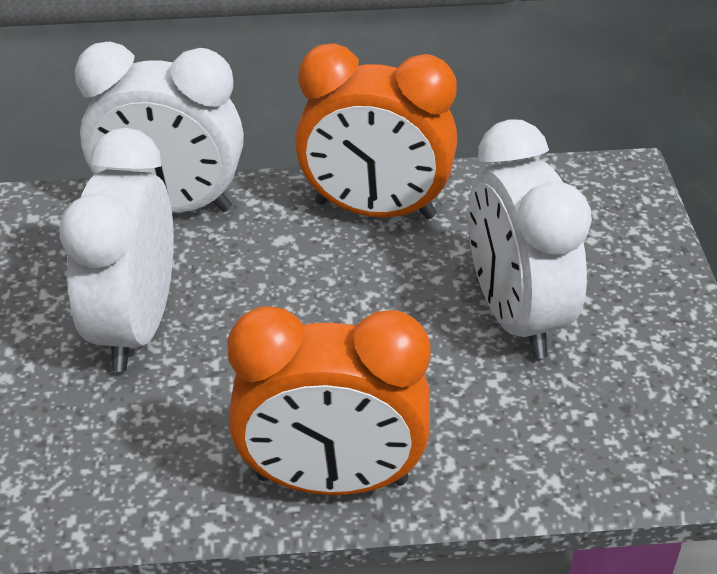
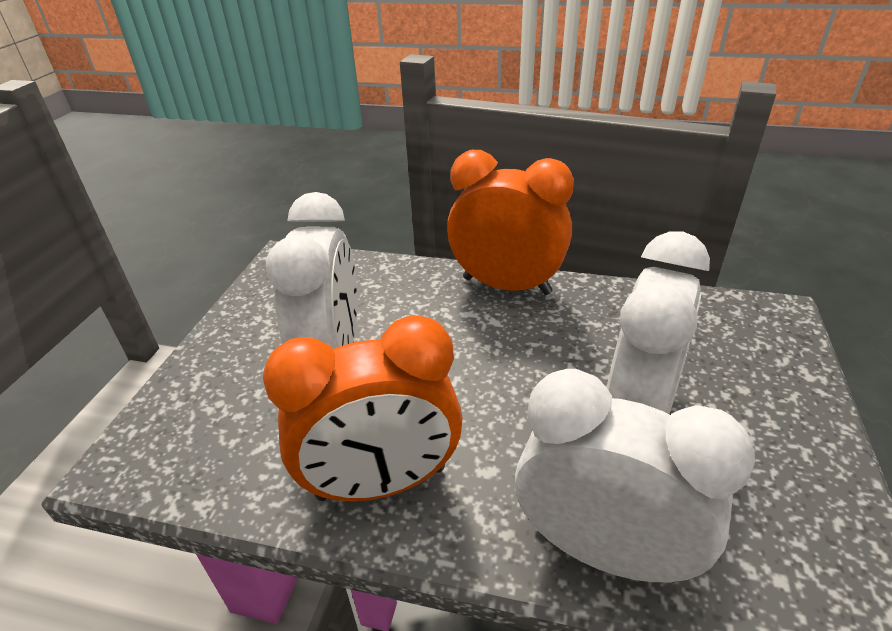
camera: 160 degrees left, 5 degrees down
(375, 210) = (381, 483): orange clock -> orange clock turned 135 degrees clockwise

